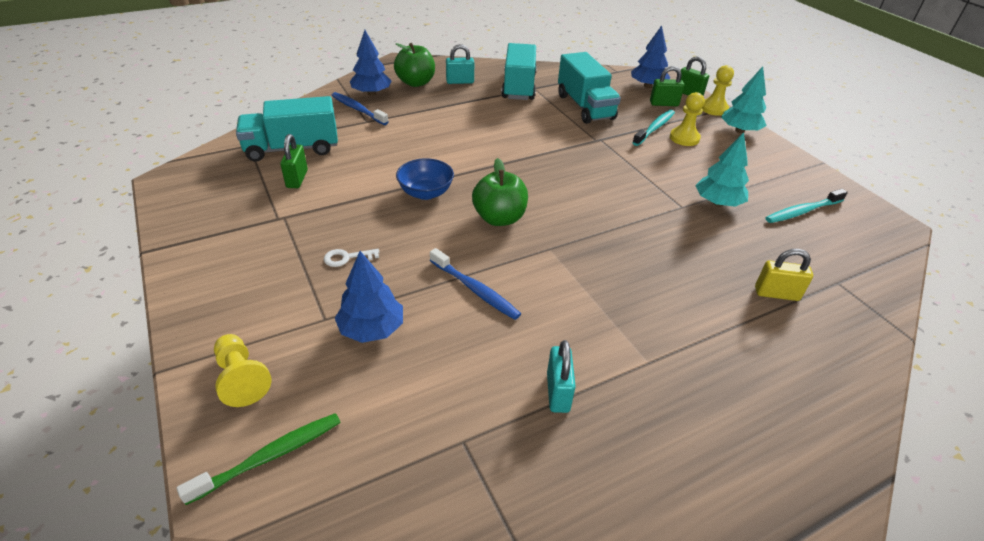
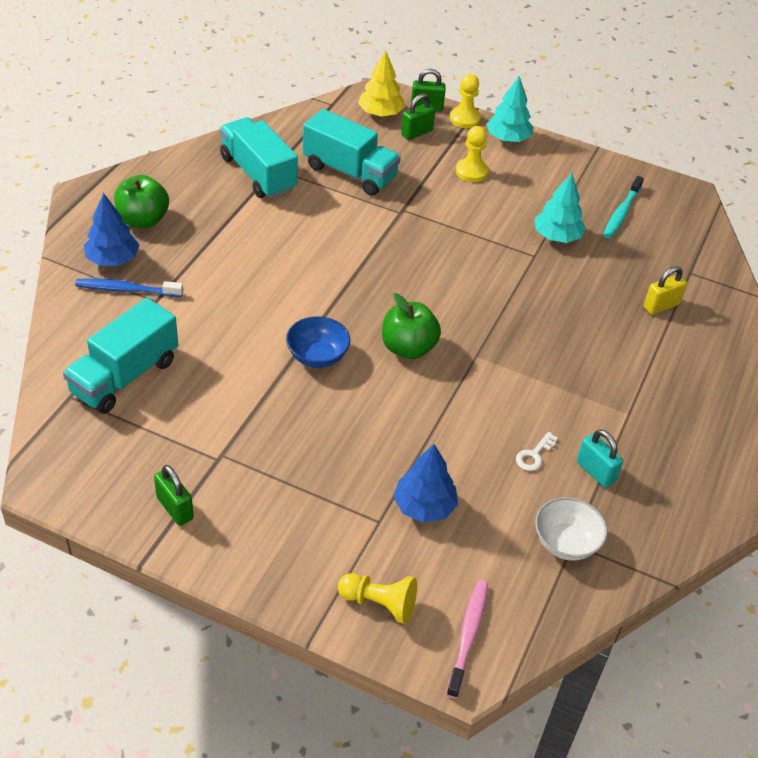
camera: 40 degrees left, 5 degrees up
(270, 456) = (468, 636): green toothbrush -> pink toothbrush
(297, 179) = (178, 408): green padlock -> green padlock (175, 508)
(347, 258) = (330, 460): white key -> white key (534, 455)
(456, 436) = (566, 543): none -> white bowl
(460, 82) = (189, 195): turquoise padlock -> none
(475, 290) = (461, 427): blue toothbrush -> none
(647, 86) = (380, 113): blue tree -> yellow tree
(654, 128) = (436, 171): turquoise toothbrush -> none

